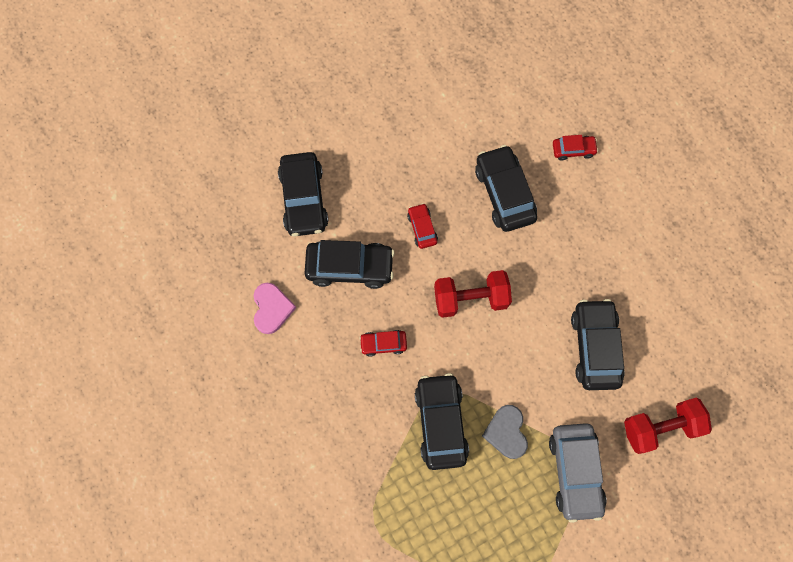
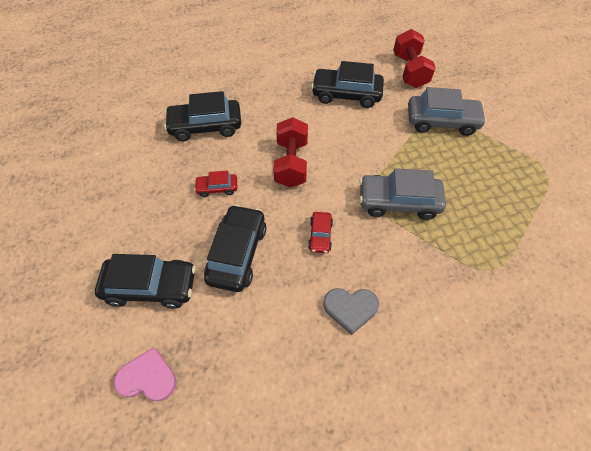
camera: 80 degrees left, 15 degrees down
(272, 308) = (263, 337): pink heart -> pink heart (148, 377)
(440, 423) = (398, 202): black car -> grey car
(506, 432) = (409, 158): grey heart -> grey heart (350, 308)
(573, 150) = (185, 80): red car -> none

